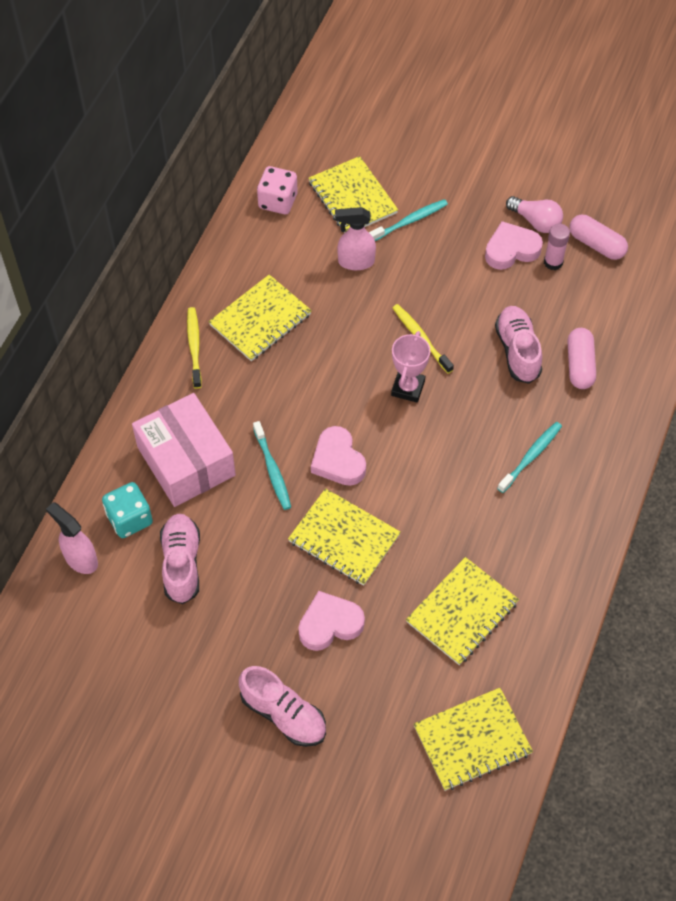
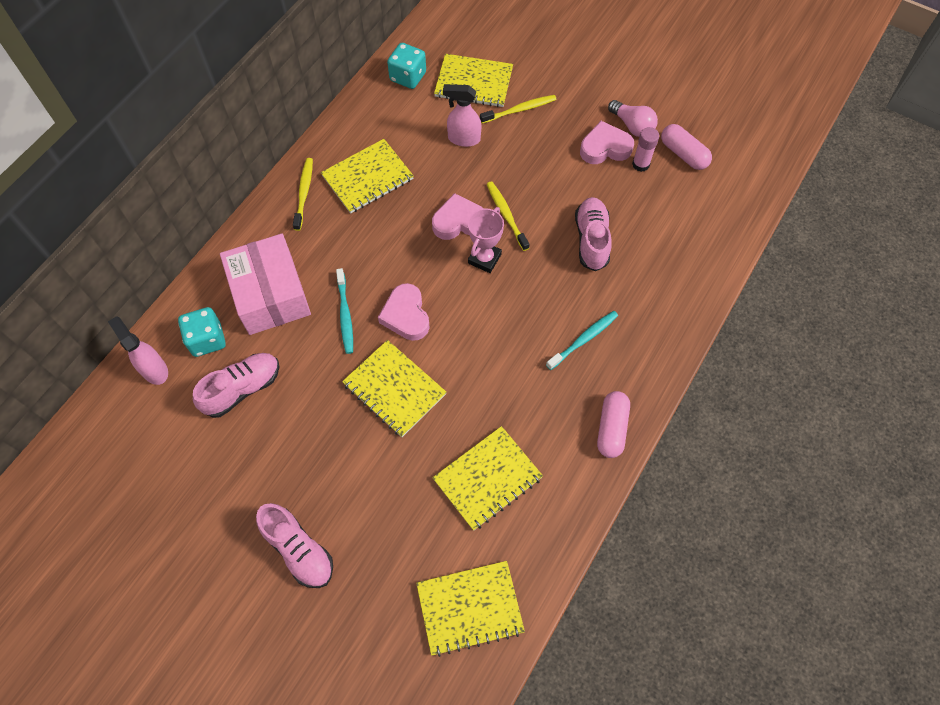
camera: 10 degrees right, 5 degrees up
(181, 564) = (242, 389): pink shoe -> pink shoe turned 45 degrees clockwise
(278, 201) = (408, 77): pink dice -> turquoise dice
(330, 624) = (362, 469): pink heart -> pink heart (459, 222)
(352, 197) = (473, 82): yellow notebook -> yellow notebook turned 60 degrees counterclockwise
(410, 221) = (519, 110): turquoise toothbrush -> yellow toothbrush
(579, 365) = (646, 261): pink capsule -> pink capsule (611, 428)

